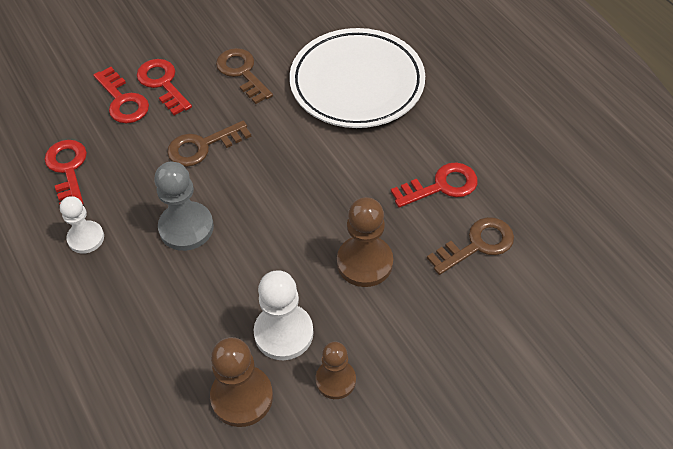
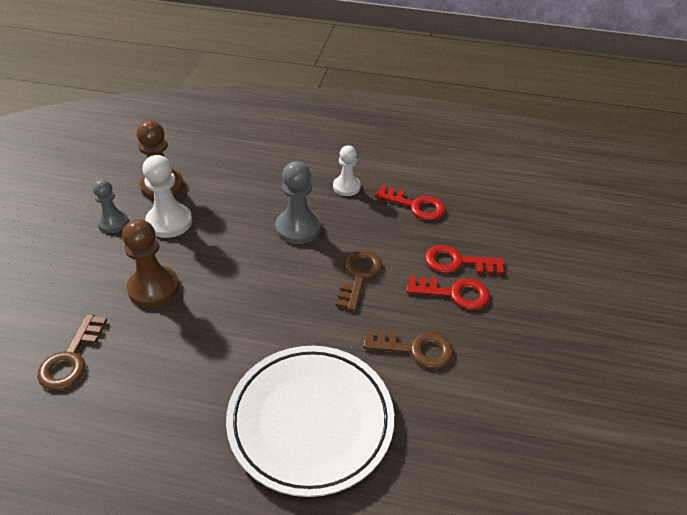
camera: 130 degrees right, 10 degrees down
(335, 380) = (113, 222): brown pawn -> grey pawn
(441, 186) = (139, 384): red key -> none

